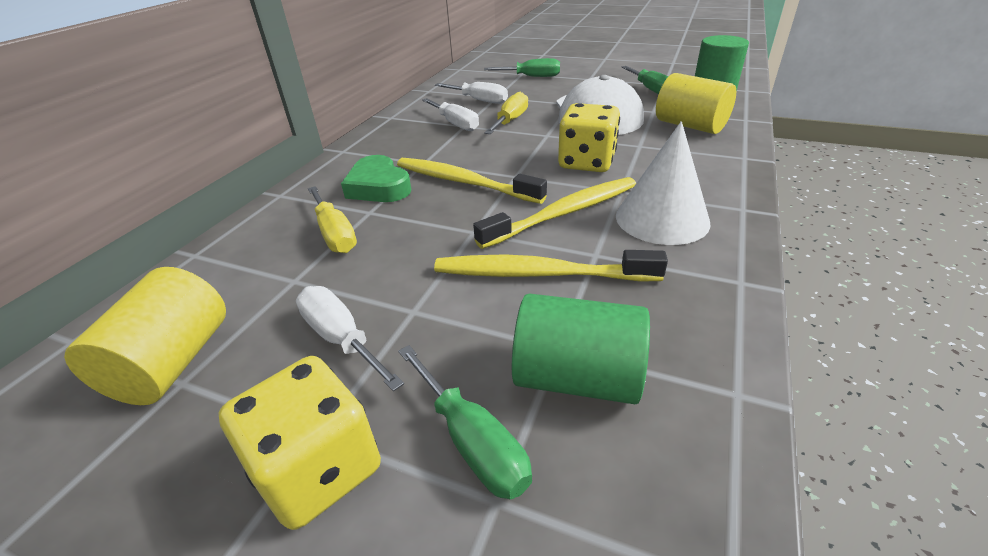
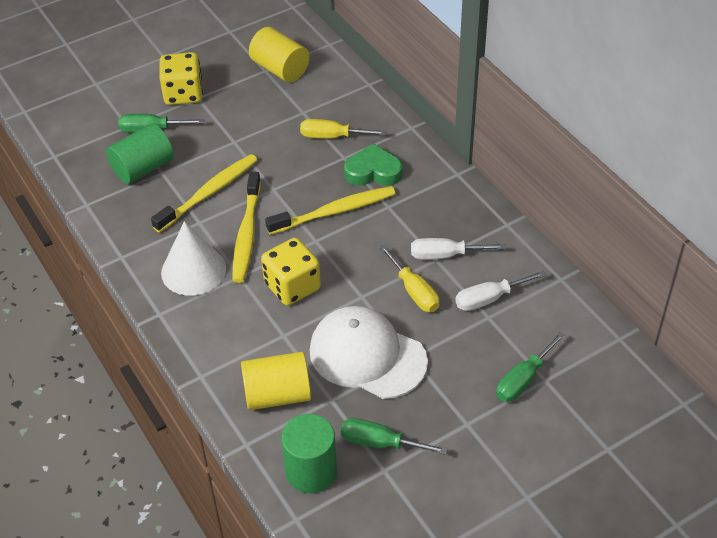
camera: 125 degrees right, 10 degrees up
(341, 338) = (241, 115): white screwdriver -> none

